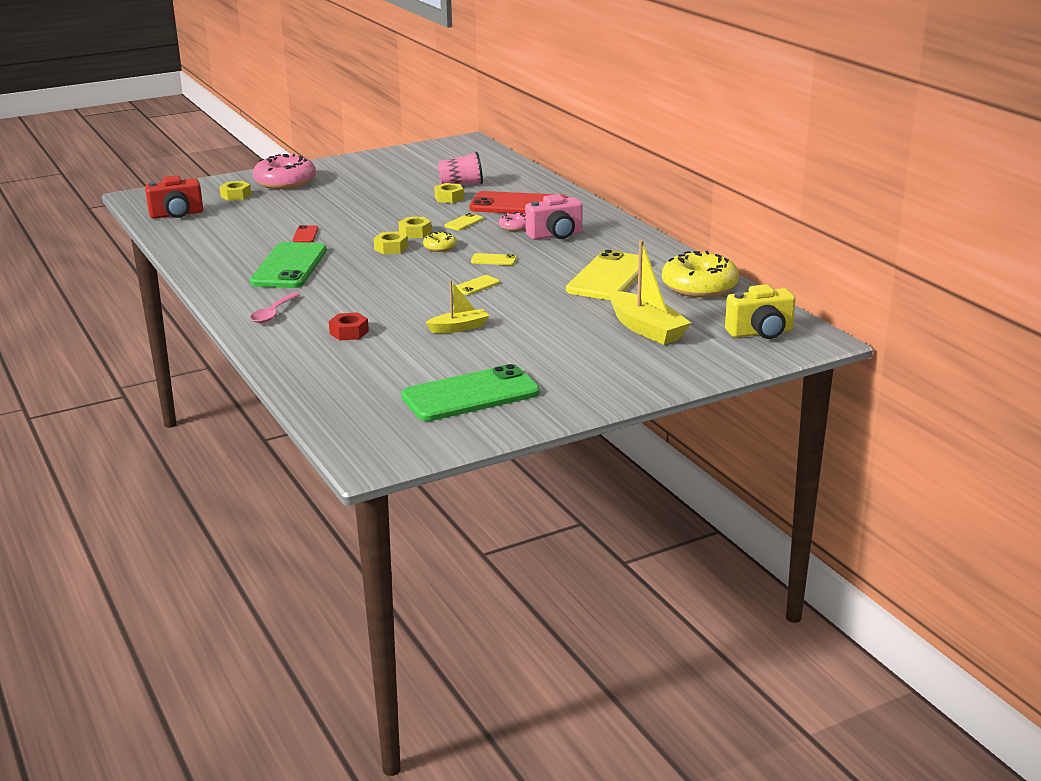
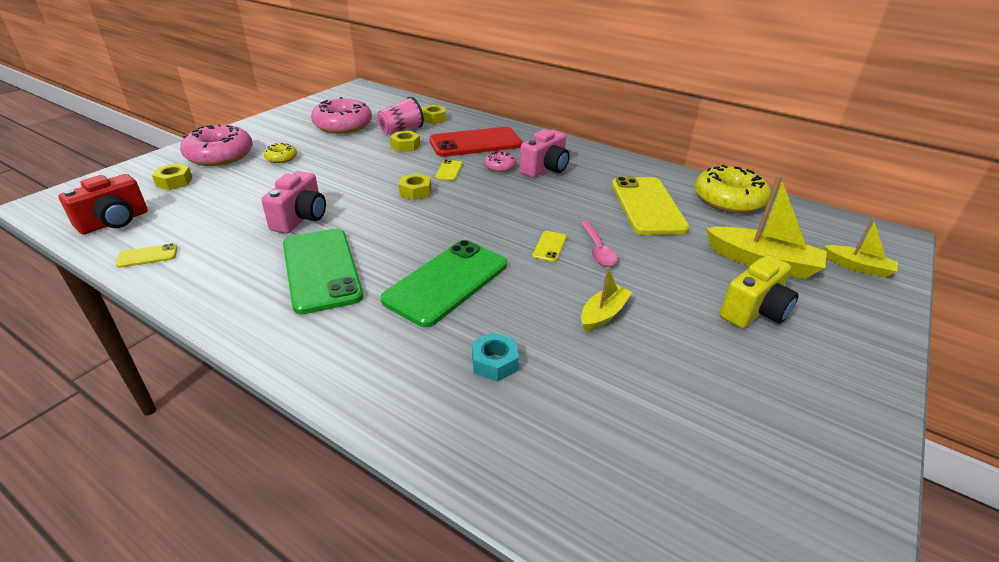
camera: 30 degrees left, 10 degrees up
(273, 313) = (368, 357): pink spoon -> pink spoon (598, 250)
(305, 235) = (300, 218): red phone -> pink camera
(349, 332) = (494, 362): red nut -> turquoise nut
(391, 248) = (411, 217): yellow nut -> yellow nut (434, 119)
(412, 173) = (343, 125): none -> pink donut
(440, 247) = (459, 204): yellow donut -> yellow donut (281, 158)
(470, 395) = (751, 432): green phone -> green phone (447, 282)
(493, 260) = (526, 209): yellow phone -> yellow phone (147, 256)
(731, 348) = (857, 267): none -> yellow boat
(760, 333) = (847, 241): yellow camera -> yellow camera (754, 311)

